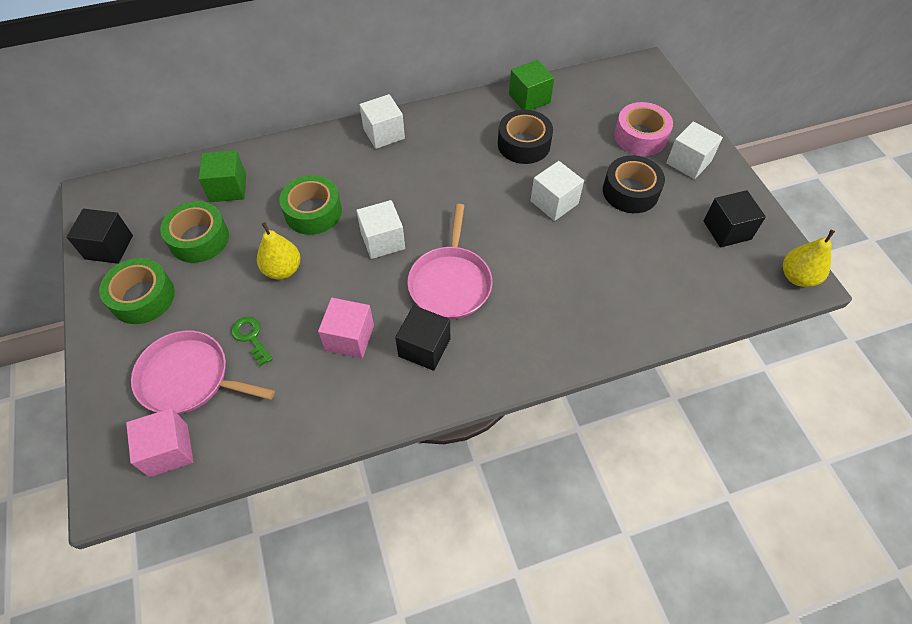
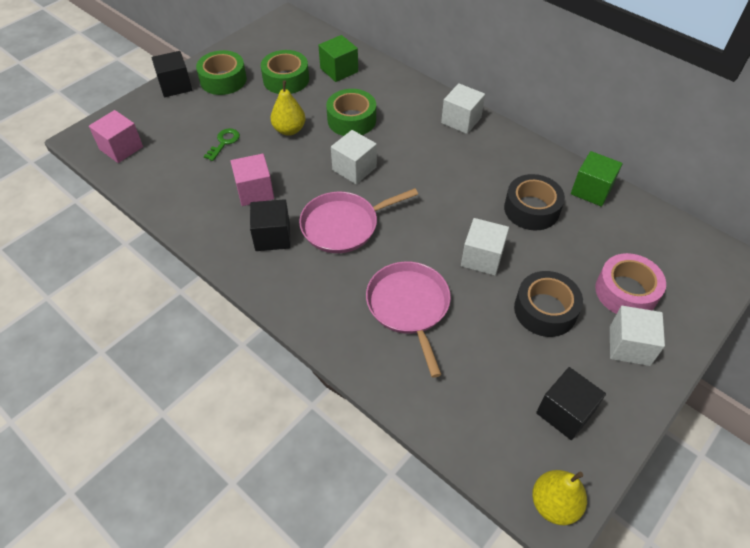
camera: 60 degrees right, 5 degrees down
(109, 247) = (251, 46): black cube -> black cube (175, 86)
(189, 378) = (176, 130): pink pan -> pink pan (409, 306)

